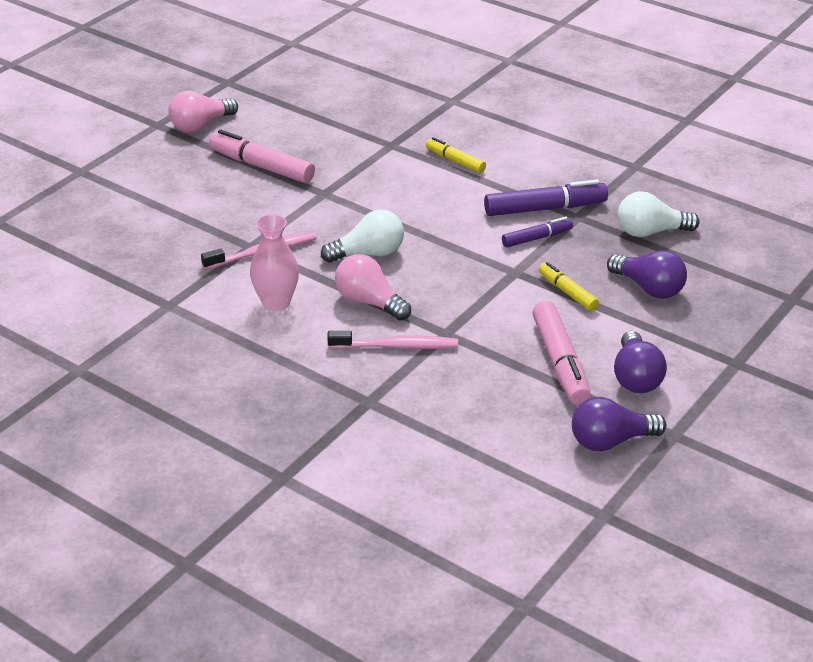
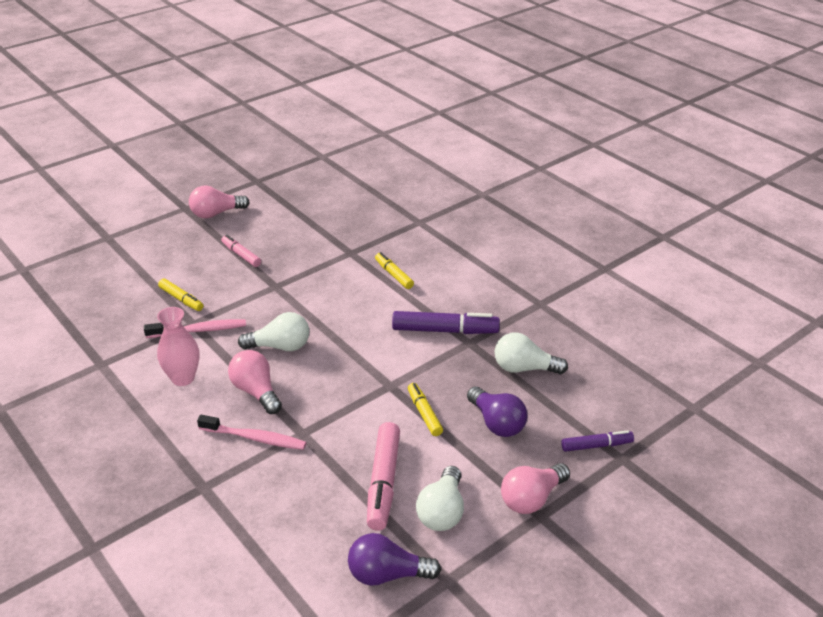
camera: 15 degrees right, 0 degrees up
(220, 224) = (181, 299): none -> yellow marker
(261, 166) = (241, 255): pink marker -> pink marker, size x0.60
(537, 238) = (424, 357): purple marker -> purple marker (596, 445)
(636, 377) = (442, 512): purple light bulb -> white light bulb
(720, 350) = (531, 498): none -> pink light bulb

